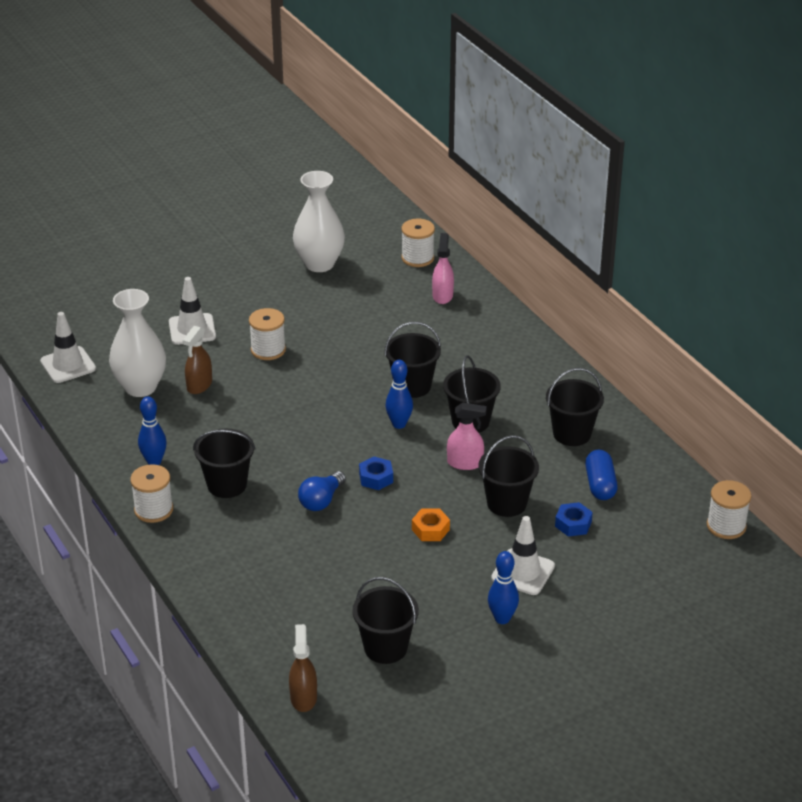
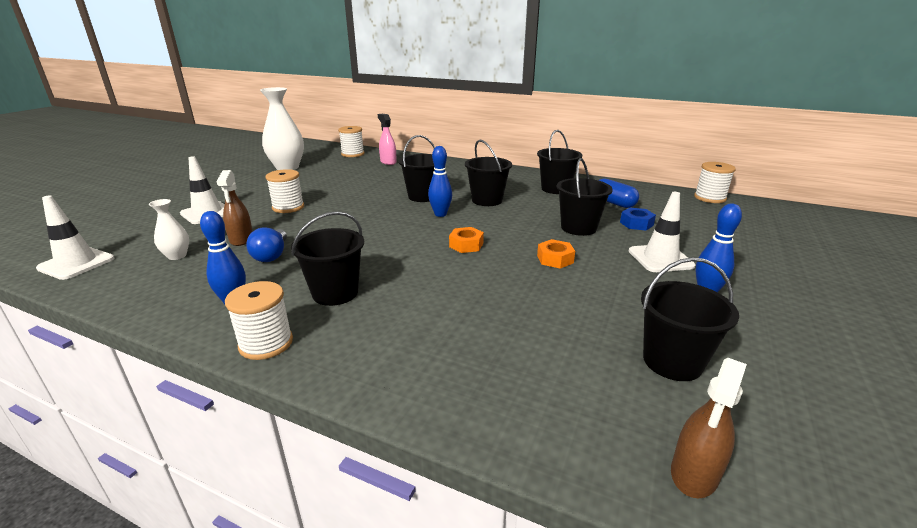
camera: 35 degrees left, 10 degrees down
(140, 387) = (177, 256): white vase -> white vase, size x0.50
(303, 698) = (694, 473): brown spray bottle -> brown spray bottle turned 105 degrees counterclockwise
(321, 500) = (441, 273): blue light bulb -> blue light bulb (272, 255)
(376, 478) = (466, 245): blue nut -> orange nut
(465, 463) = (516, 218): pink spray bottle -> none

